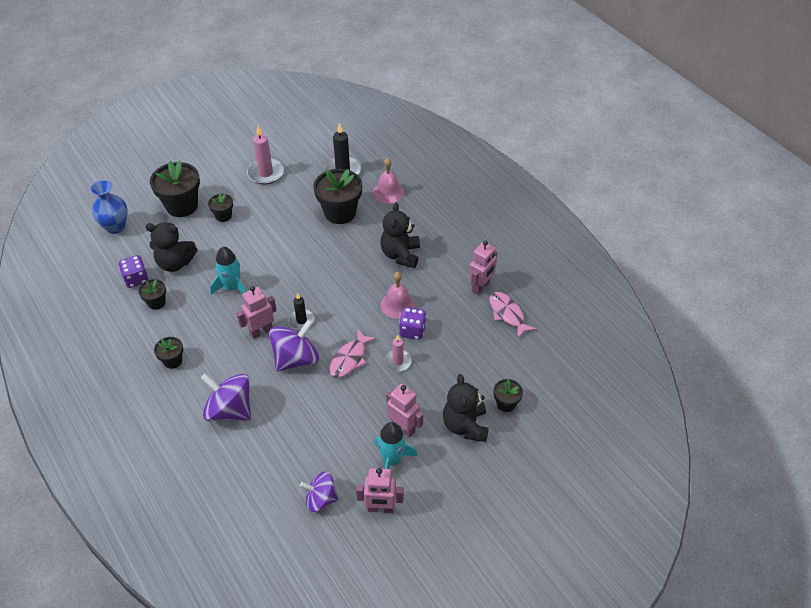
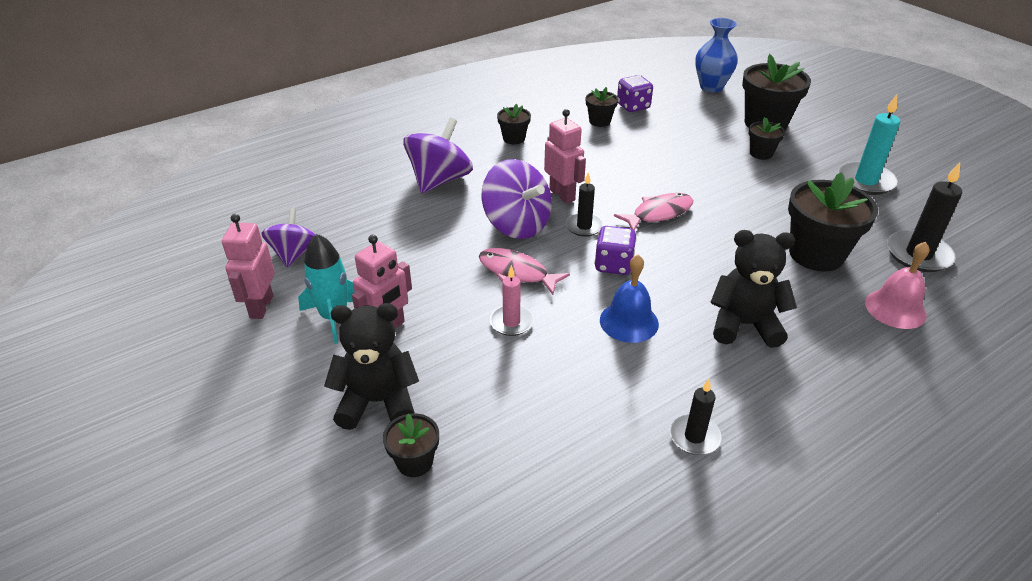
camera: 90 degrees right, 10 degrees down
(175, 263) = (665, 127): black teddy bear -> none
(232, 287) = (633, 169): turquoise rocket -> none
(265, 173) = (865, 181): pink candle -> turquoise candle
(397, 305) = (629, 322): pink bell -> blue bell
(412, 330) = (575, 339): purple dice -> purple dice (613, 265)
(481, 287) = (694, 437): pink robot -> black candle
(507, 314) = (630, 477): pink fish -> pink fish (658, 213)

